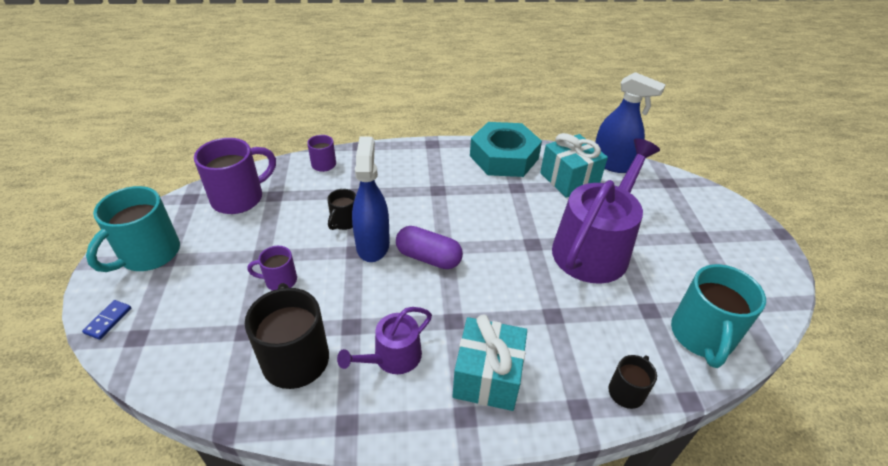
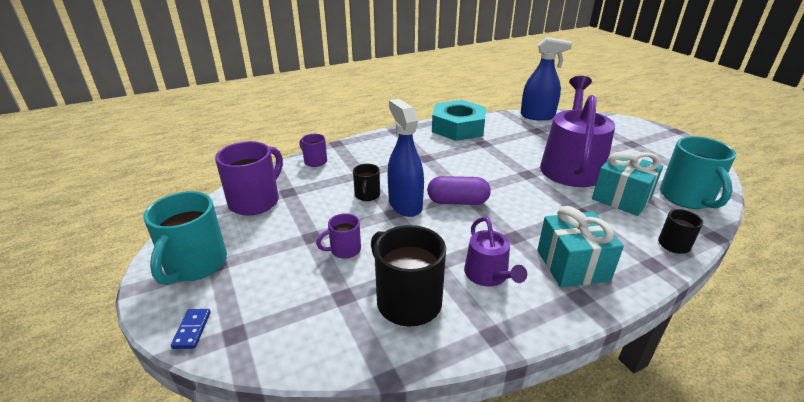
camera: 20 degrees left, 10 degrees down
(392, 357) = (488, 275): purple watering can -> purple watering can turned 45 degrees counterclockwise
(569, 179) = (516, 131): turquoise gift -> turquoise gift (621, 198)

